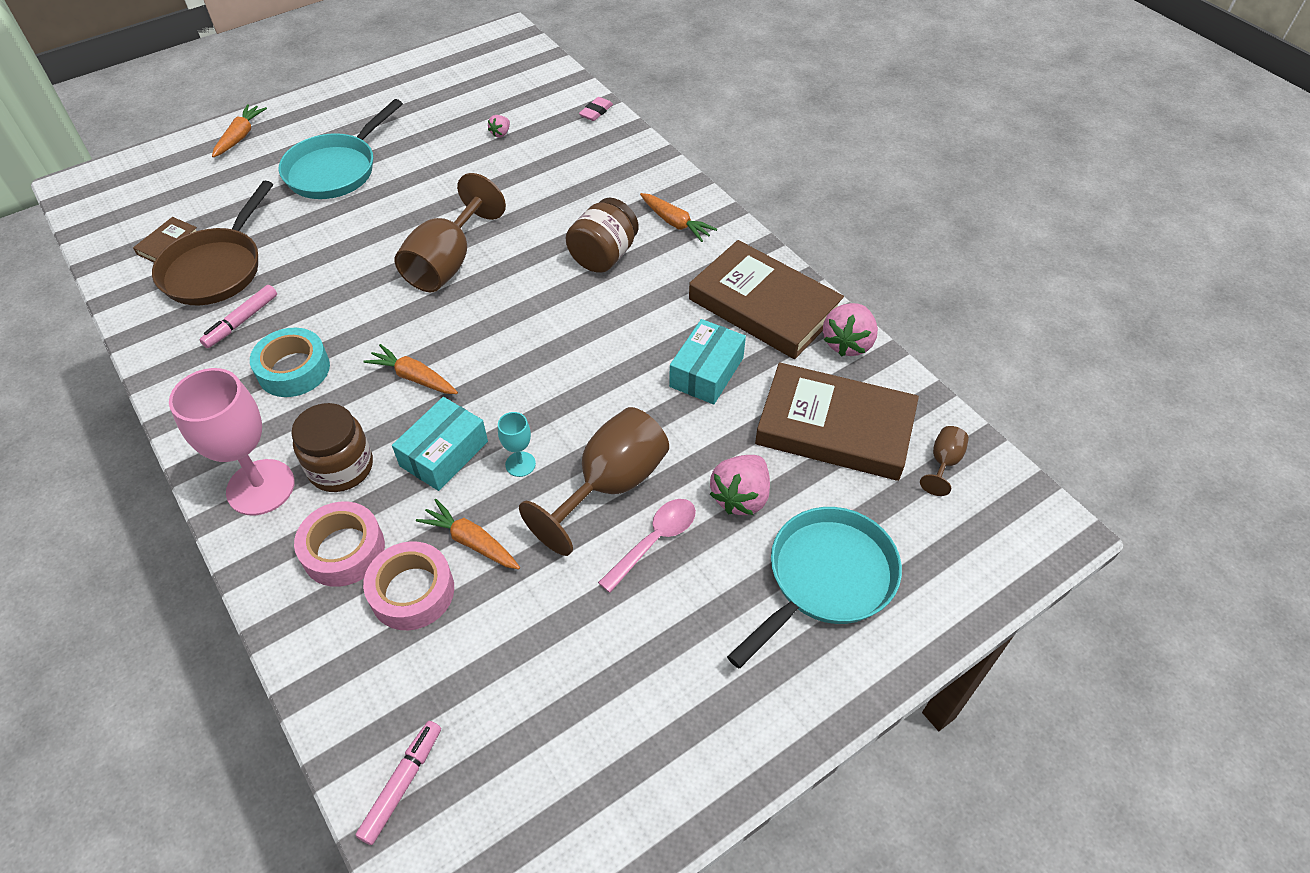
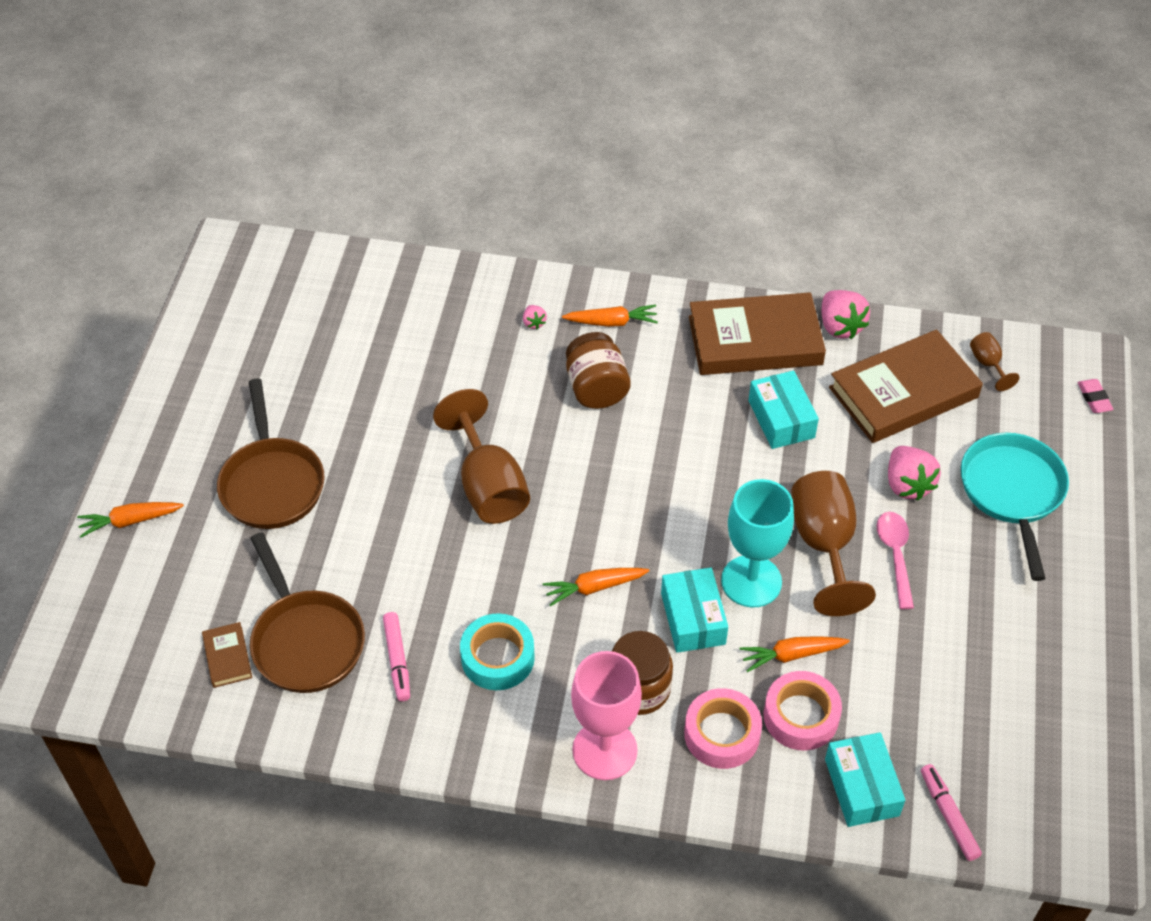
camera: 45 degrees left, 0 degrees up
(240, 136) = (130, 521): orange carrot -> orange carrot turned 75 degrees counterclockwise
(335, 170) = (272, 483): turquoise pan -> brown pan
(374, 689) = (861, 787): none -> turquoise box
(500, 133) = (366, 346): pink strawberry -> pink strawberry (534, 323)
(520, 464) = (751, 581): turquoise goblet -> turquoise goblet, size x2.15
(596, 112) = (418, 270): pink eraser -> pink eraser (1094, 398)

